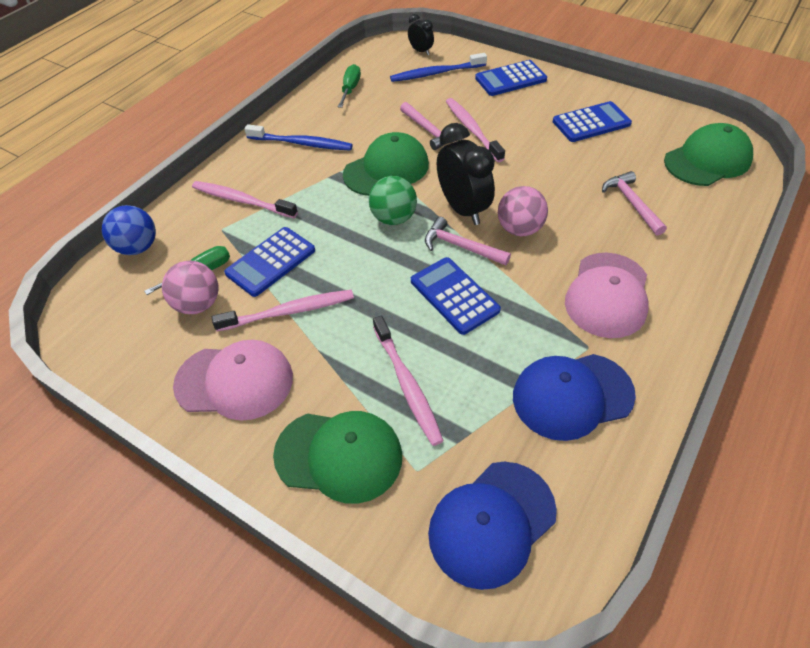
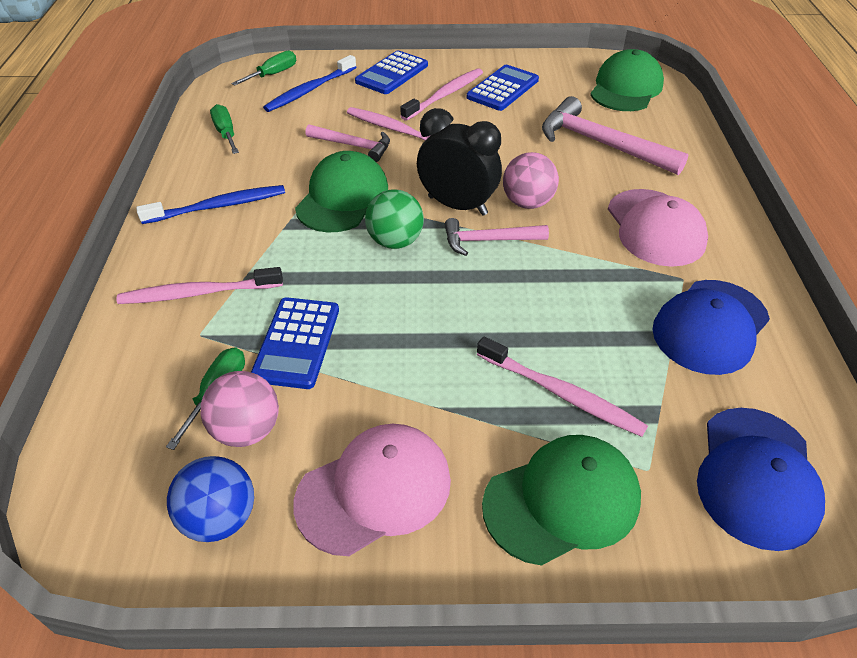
camera: 35 degrees left, 5 degrees down
(138, 247) = (100, 404): blue ball -> blue ball (220, 518)
(290, 311) = (369, 384): pink toothbrush -> pink toothbrush (445, 95)
(421, 51) = (273, 74): black clock -> green screwdriver
(454, 296) = (525, 288): blue calculator -> none
(631, 203) = (601, 144): pink hammer -> pink hammer, size x1.67

